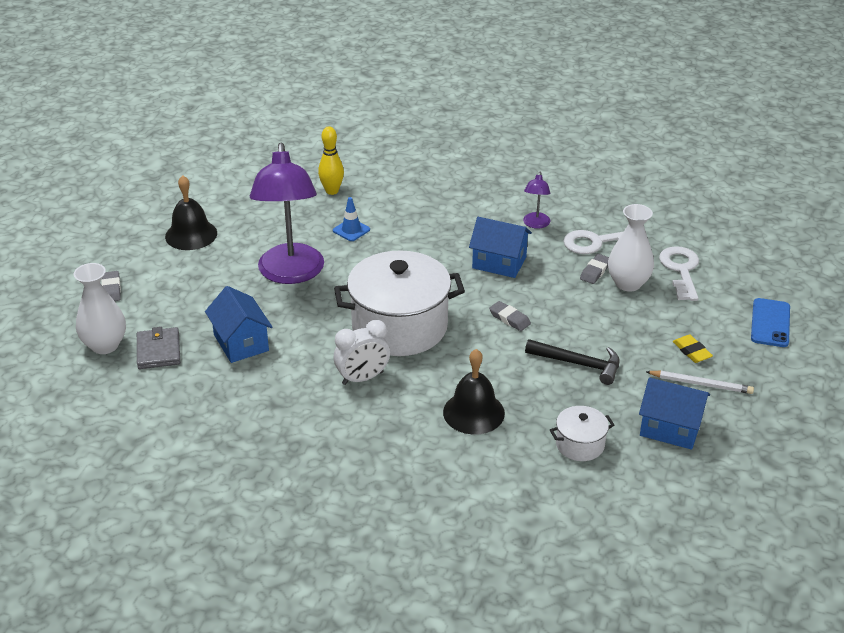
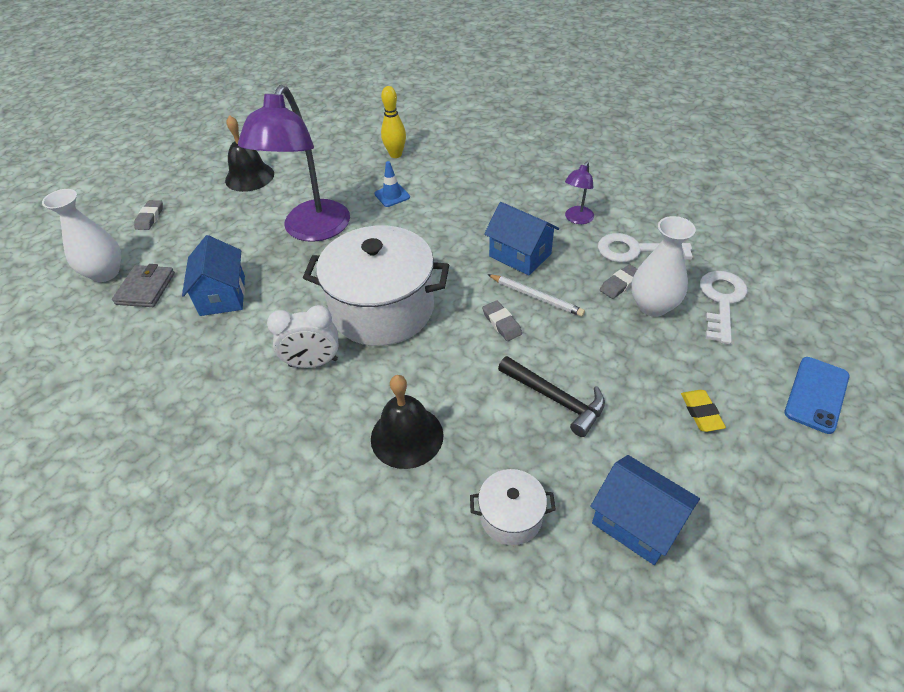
camera: 20 degrees right, 10 degrees up
(701, 384) = (698, 463): white pencil -> white pencil (536, 297)

